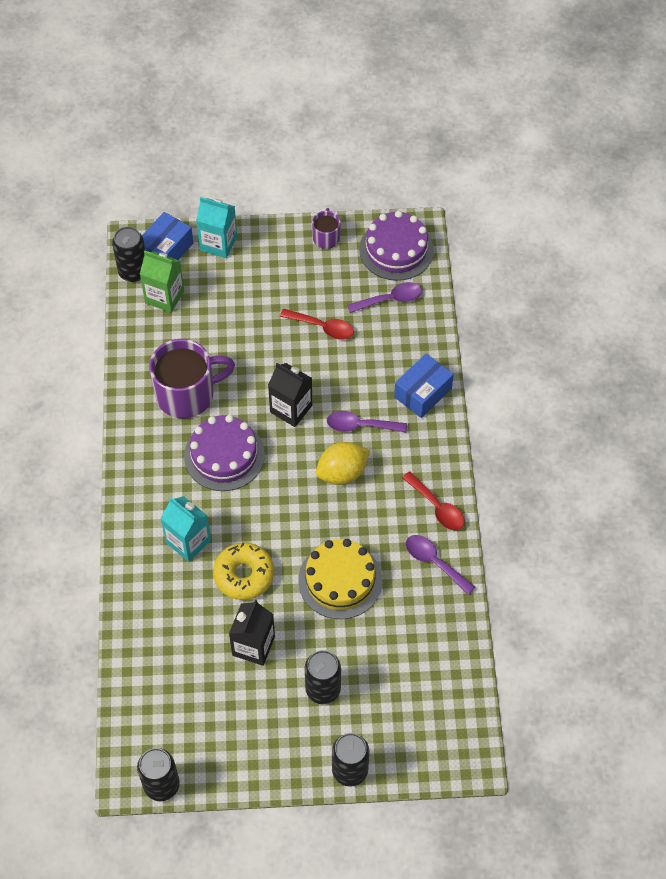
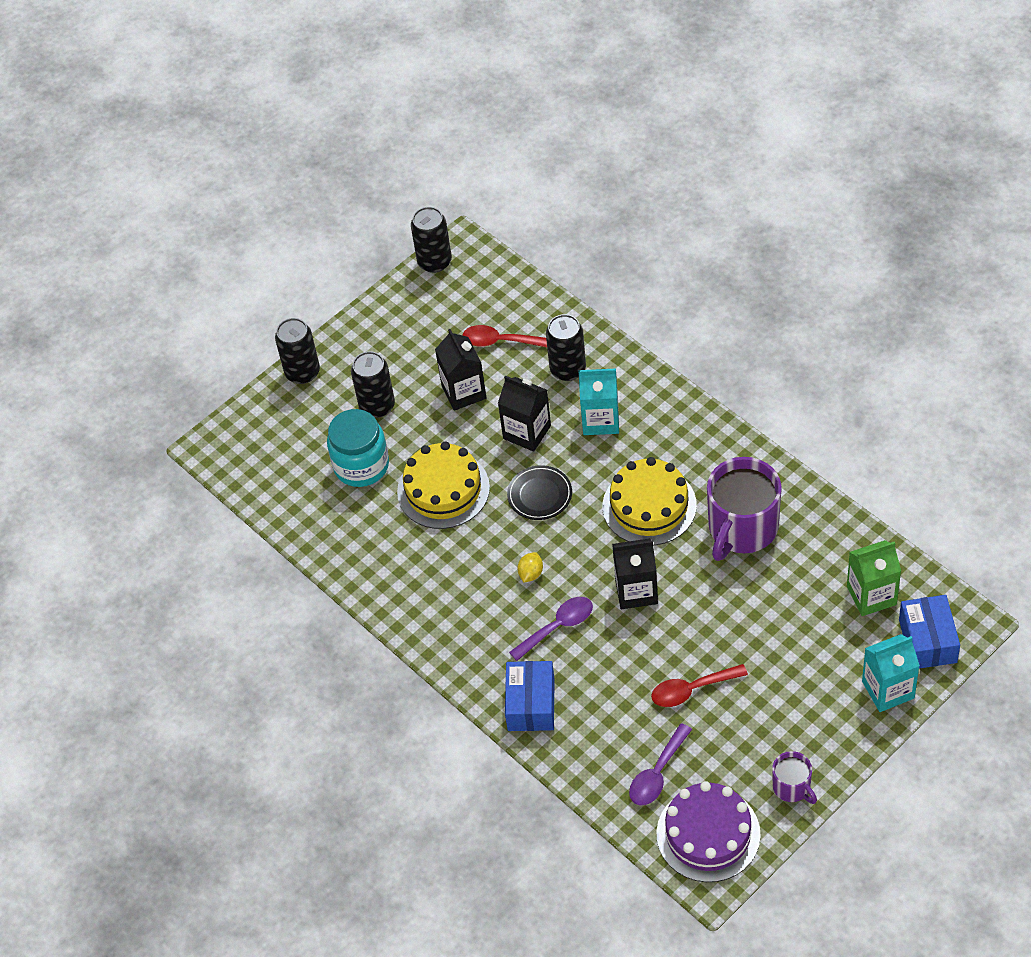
camera: 145 degrees right, 5 degrees down
(133, 272) = (929, 594): black can -> black can (568, 369)
(224, 455) = (649, 506): purple cake -> yellow cake
(244, 575) = (527, 432): yellow donut -> black carton
(282, 521) = (540, 495): none -> black plate
(342, 473) = (531, 573): yellow lemon -> yellow lemon, size x0.51
(377, 648) = (361, 465): none -> turquoise jar
(434, 562) = (376, 565): purple spoon -> none
(437, 507) = (417, 612): red spoon -> red spoon (500, 341)

